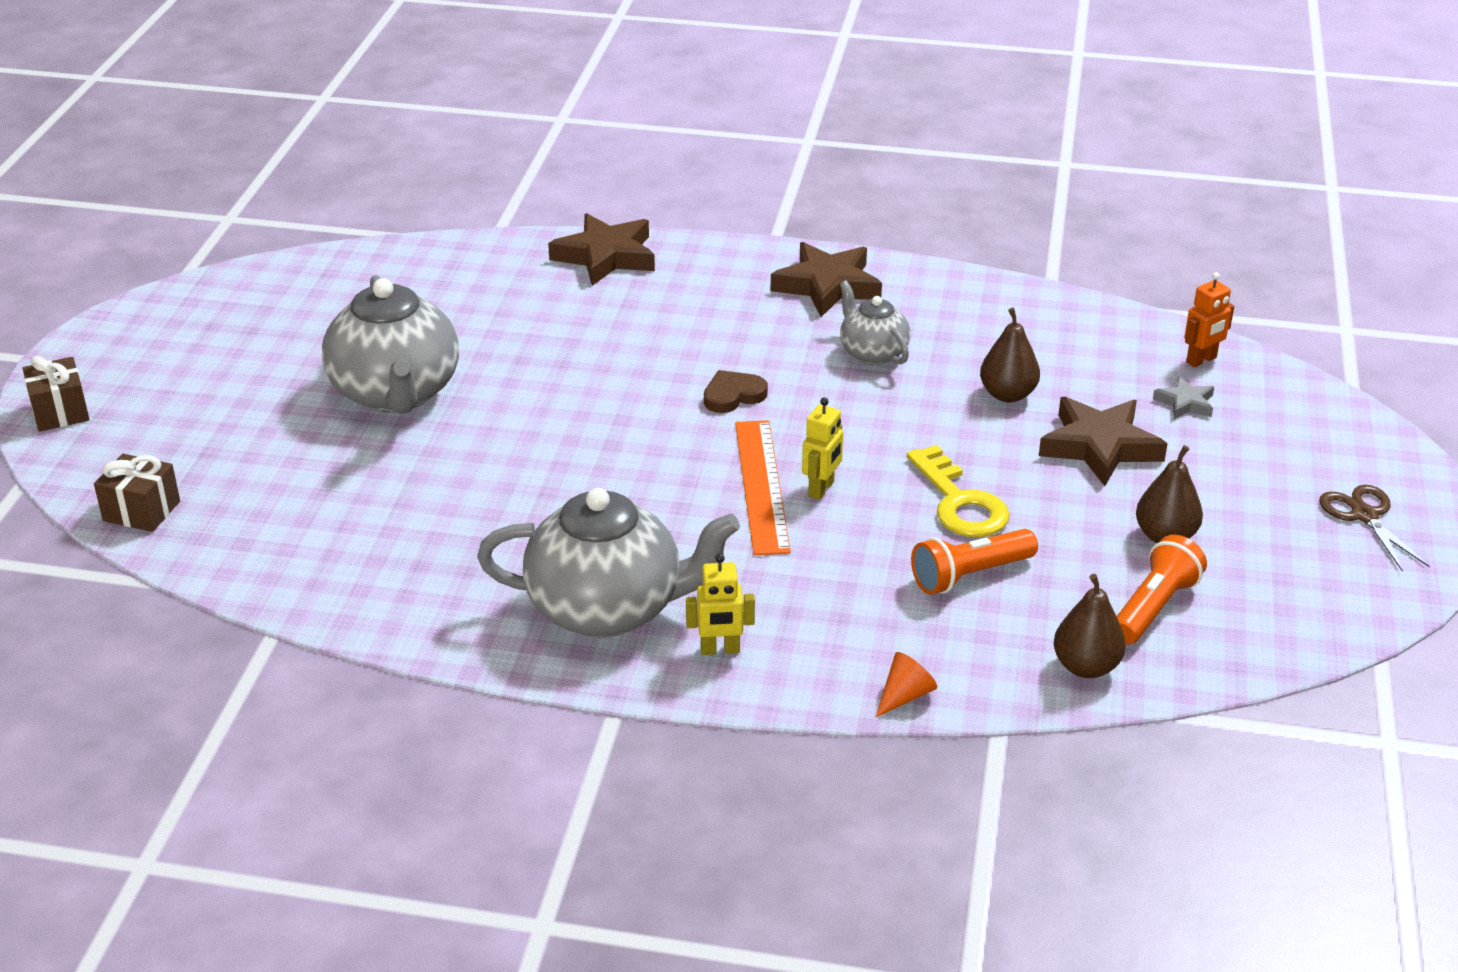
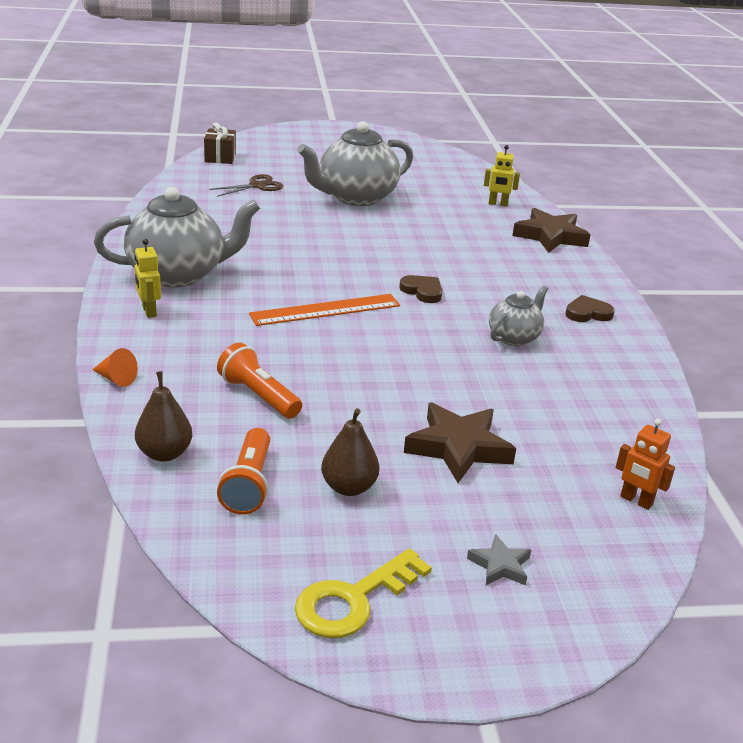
camera: 70 degrees right, 5 degrees down
(60, 412) = (291, 132): brown gift -> none
(608, 609) = (178, 274): grey teapot -> grey teapot turned 90 degrees counterclockwise
(821, 489) = (333, 331): yellow robot -> yellow robot (498, 204)
(827, 286) = (587, 313): brown star -> brown heart
(960, 502) = (345, 386): yellow key -> yellow key (353, 600)
(1007, 394) = (502, 399): brown pear -> none
(1153, 607) = (248, 484): orange flashlight -> orange flashlight turned 75 degrees clockwise
(1185, 403) = (557, 493): grey star -> grey star (500, 565)
(1364, 516) = (441, 615): brown scissors -> brown scissors (257, 186)

